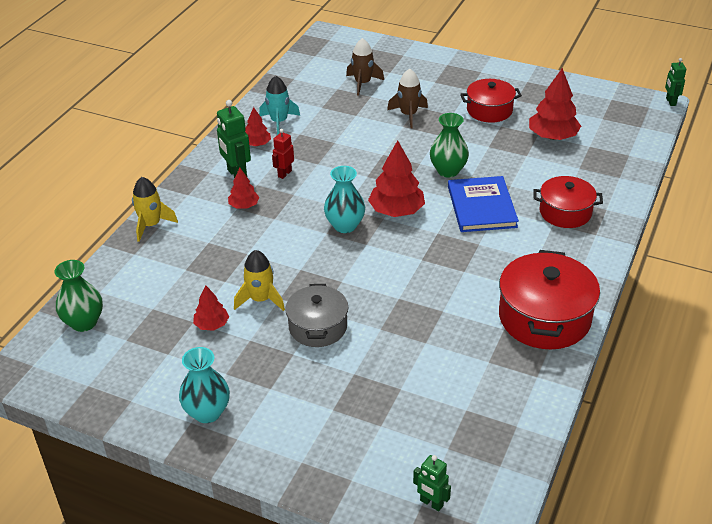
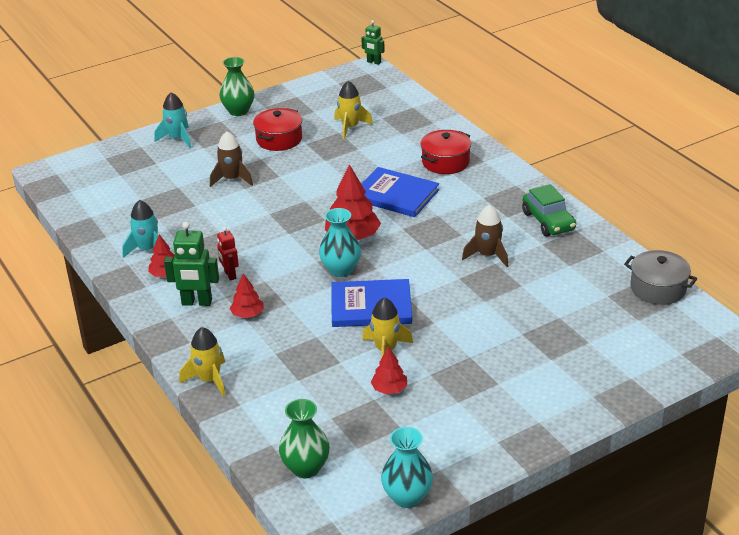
camera: 55 degrees left, 5 degrees down
(207, 412) = (494, 428): turquoise vase -> turquoise vase (407, 497)
(311, 265) = (371, 306): none -> blue book
(318, 327) = (451, 331): grey pot -> grey pot (658, 288)
(362, 83) = (153, 183): brown rocket -> brown rocket (487, 255)
(431, 503) = (683, 348): green robot -> none
(432, 65) = (177, 139): none -> turquoise rocket
(448, 171) = (332, 191): green vase -> green vase (238, 111)
(544, 317) = (548, 221): red pot -> green car
(552, 136) = (350, 127): red tree -> yellow rocket

